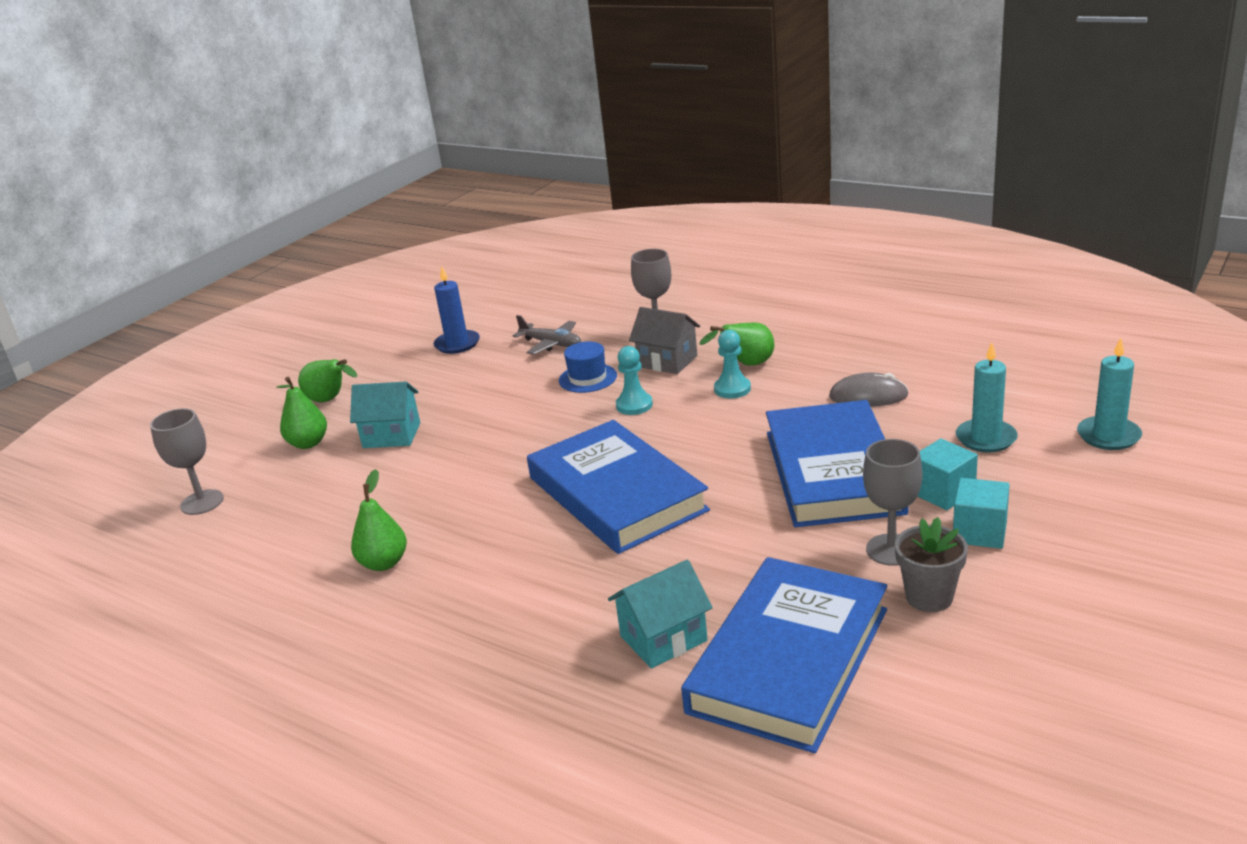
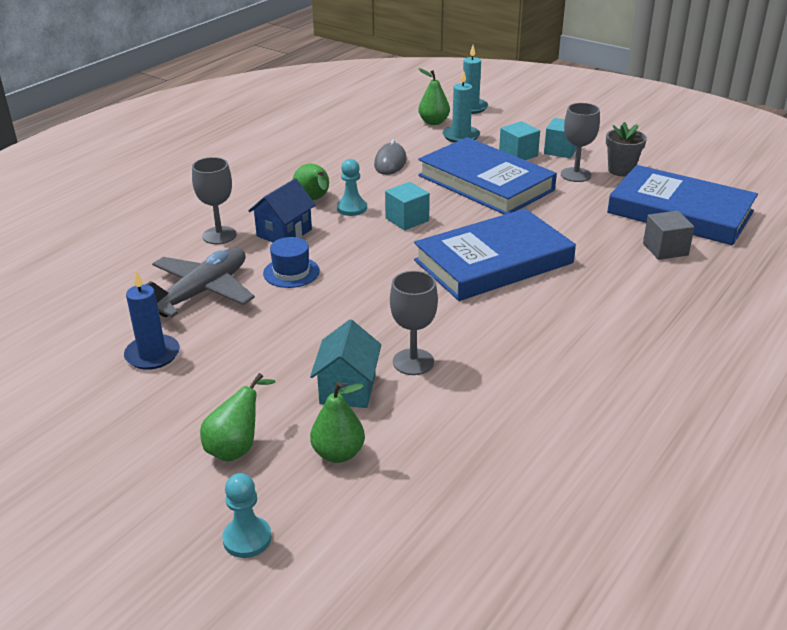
camera: 90 degrees left, 5 degrees up
(202, 502) = (446, 530): grey goblet -> grey goblet (413, 362)
(384, 563) = (577, 375): green pear -> green pear (433, 122)
(551, 344) = (202, 292): grey plane -> grey plane, size x1.63
(634, 405) = (356, 251): turquoise pawn -> turquoise pawn (247, 539)
(663, 638) = (665, 249): turquoise house -> grey cube
(667, 361) = (284, 233): grey house -> blue house
(712, 426) = (407, 219): none -> turquoise cube
(832, 472) = (485, 183): blue book -> blue book turned 45 degrees clockwise

